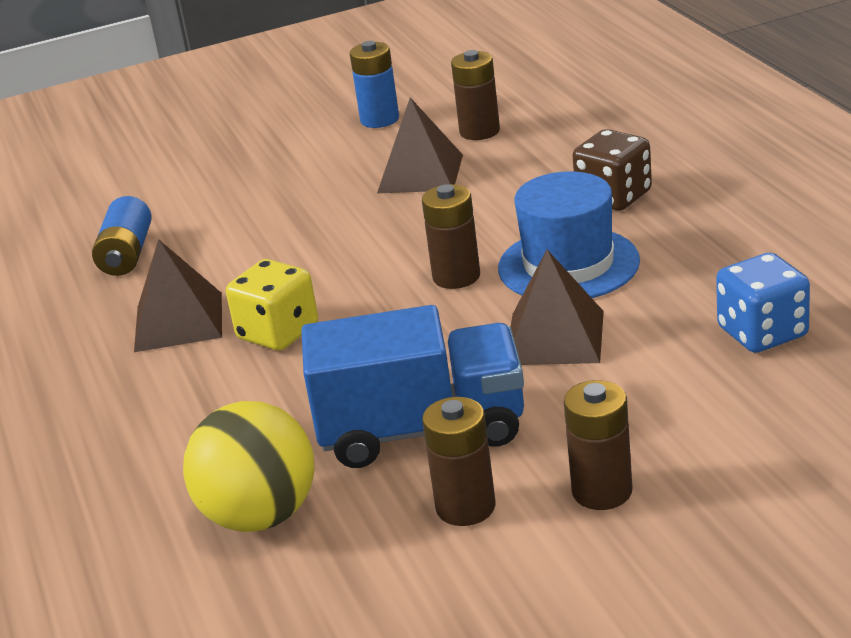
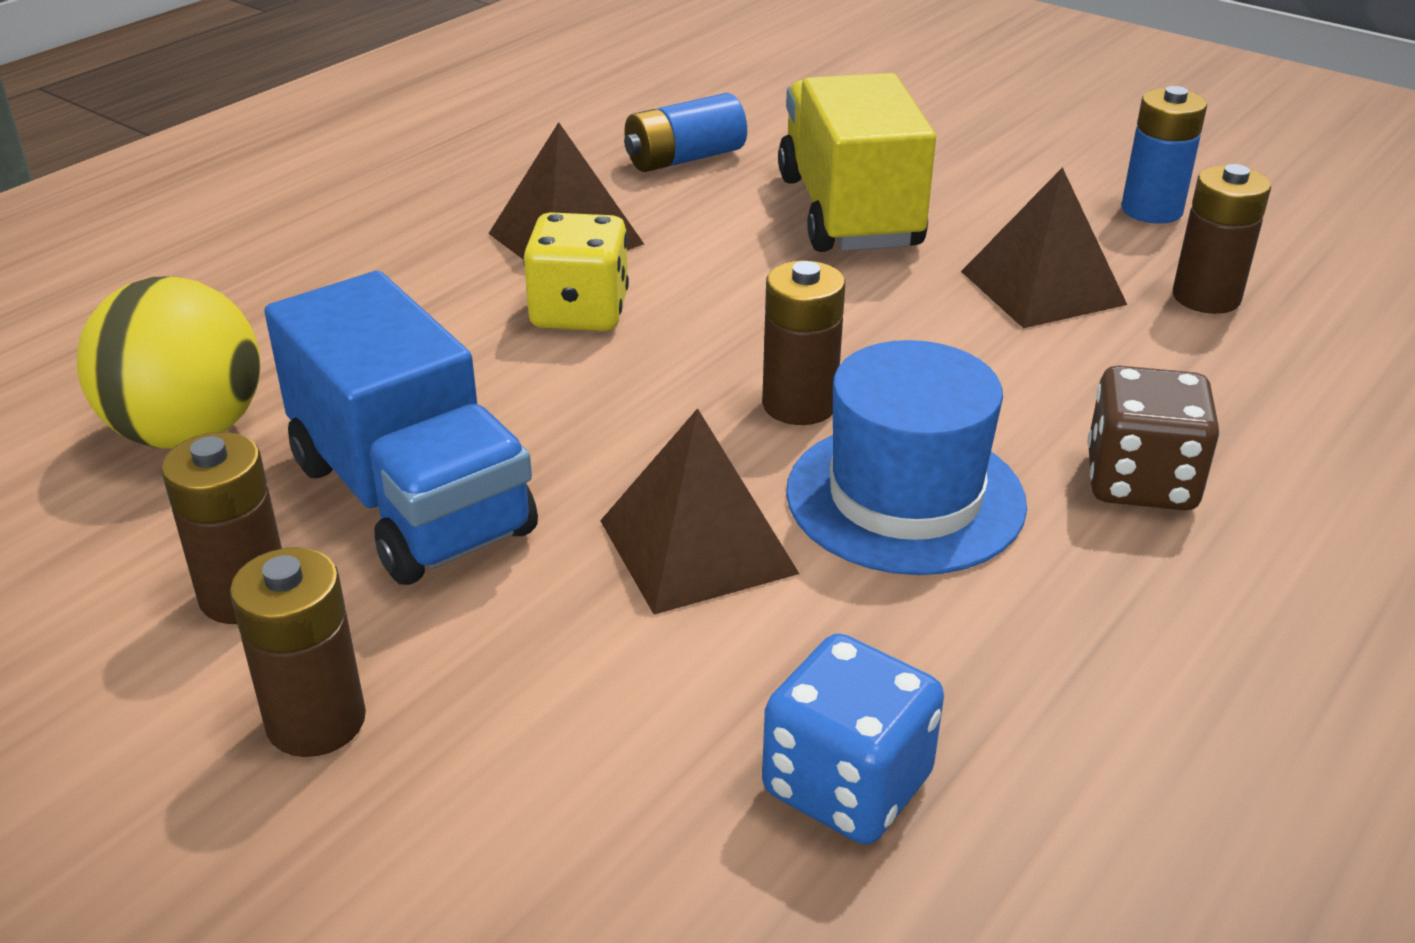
camera: 55 degrees right, 5 degrees up
(269, 212) = (848, 212): none -> yellow truck

